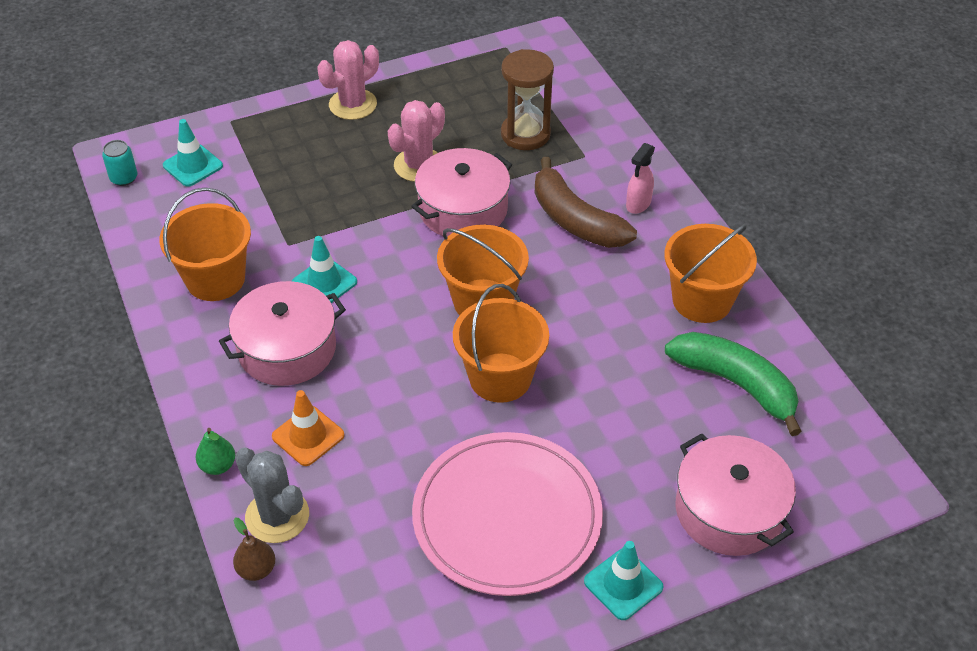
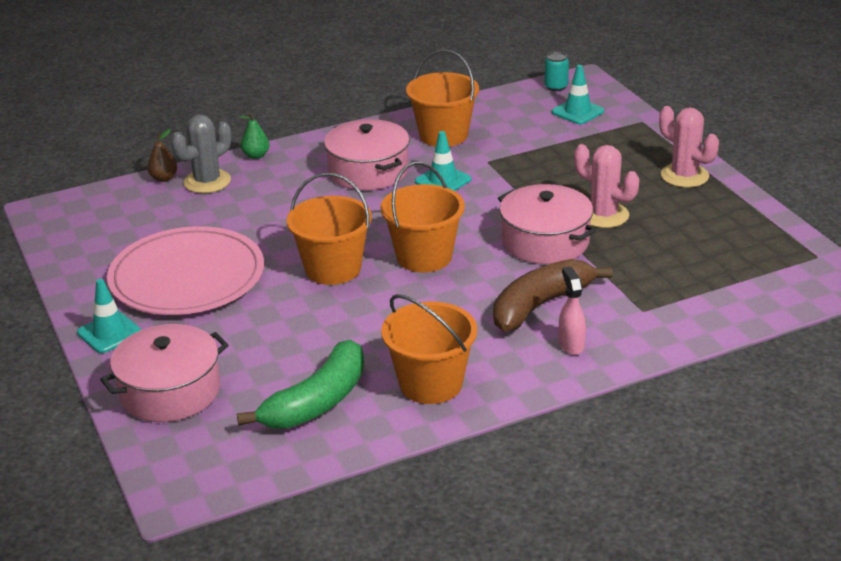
camera: 90 degrees right, 15 degrees down
(308, 436) = (279, 187): orange traffic cone -> none
(525, 134) = (668, 273): brown hourglass -> none
(638, 204) = (571, 345): pink spray bottle -> pink spray bottle turned 45 degrees clockwise

